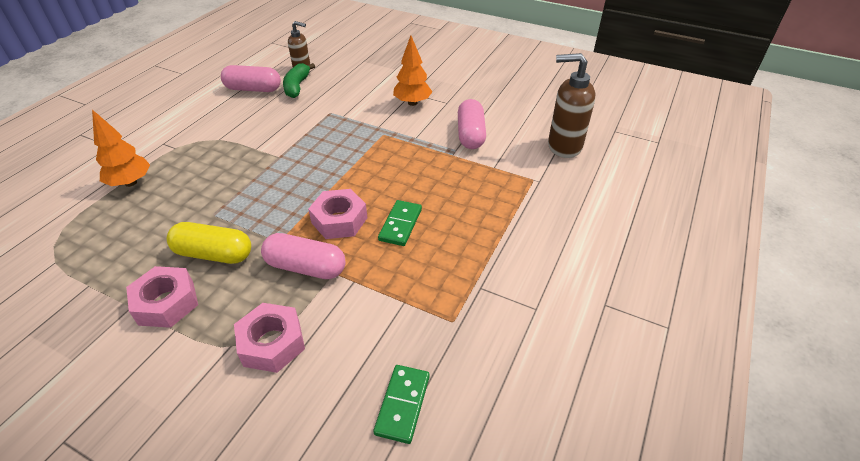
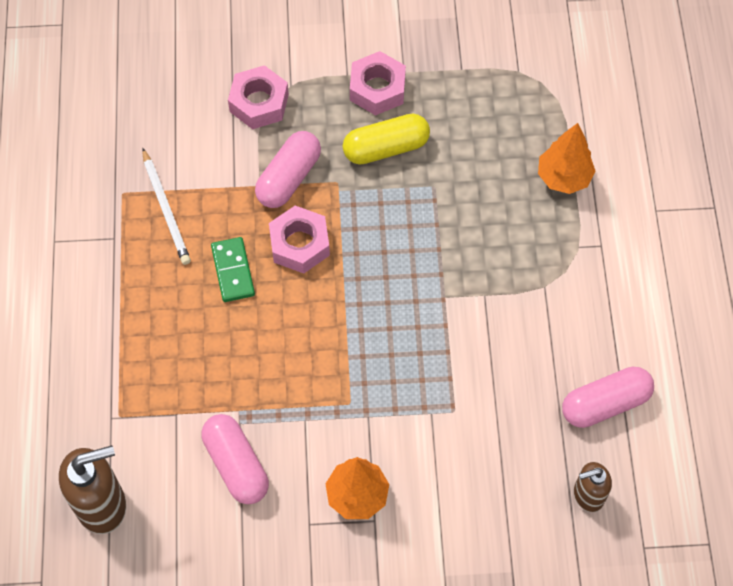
camera: 150 degrees right, 20 degrees up
(297, 86) = (551, 444): green banana -> none
(306, 267) = (289, 178): pink capsule -> pink capsule turned 45 degrees counterclockwise
(402, 404) = (126, 111): green domino -> none
(422, 290) = (166, 209): none -> white pencil

